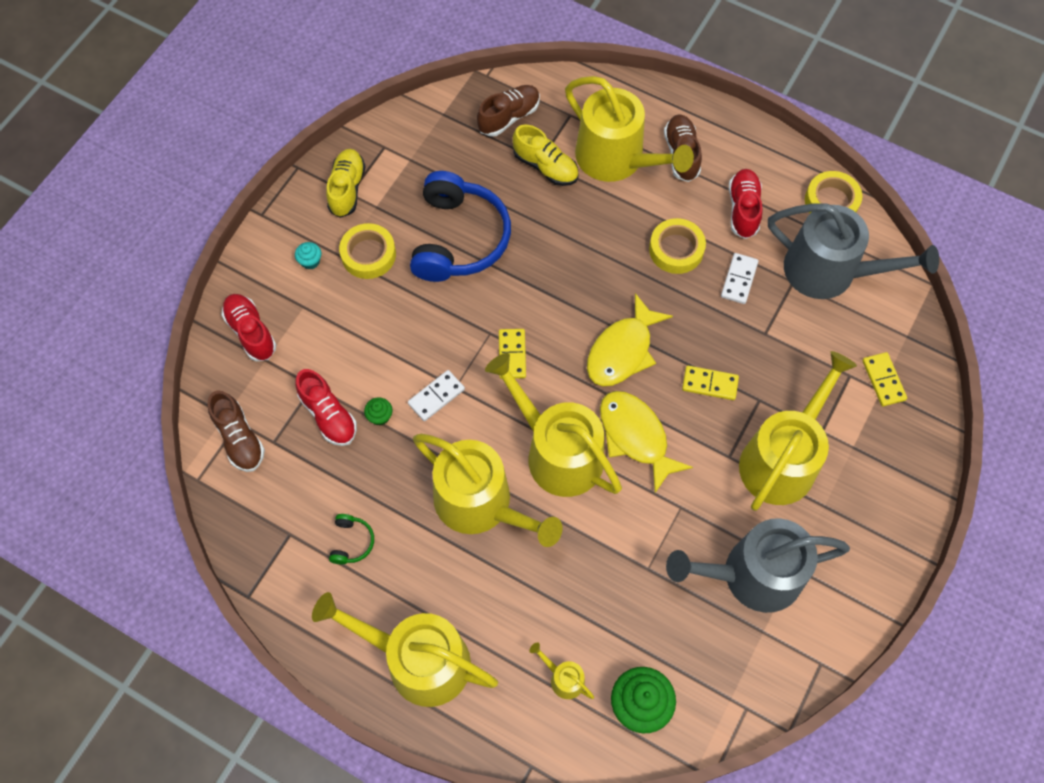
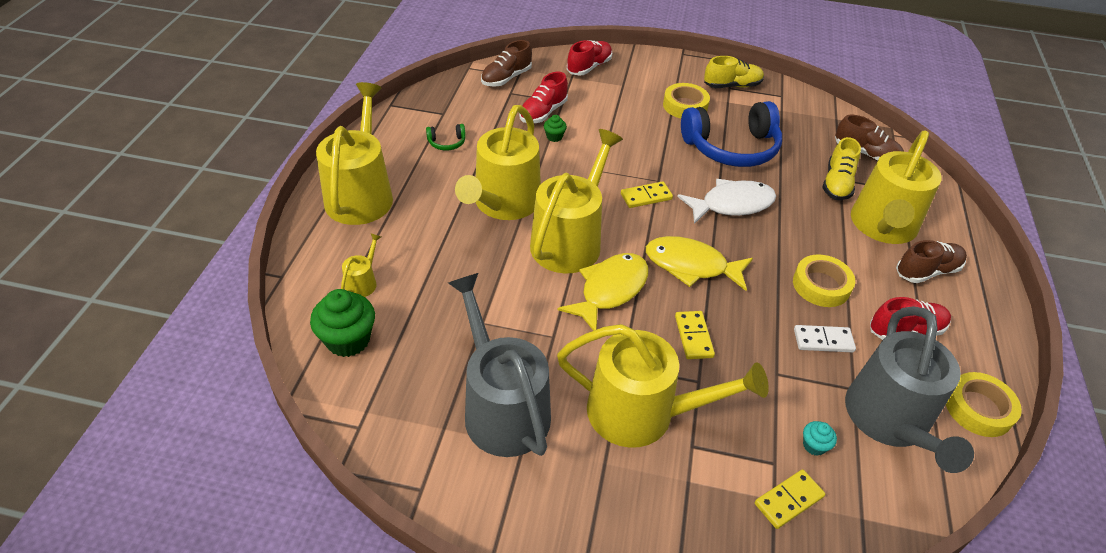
camera: 70 degrees right, 20 degrees down
(310, 261) = (661, 81): turquoise cupcake -> turquoise cupcake (814, 445)
(436, 396) = (586, 162): white domino -> none
(548, 277) = (731, 204): none -> white fish

